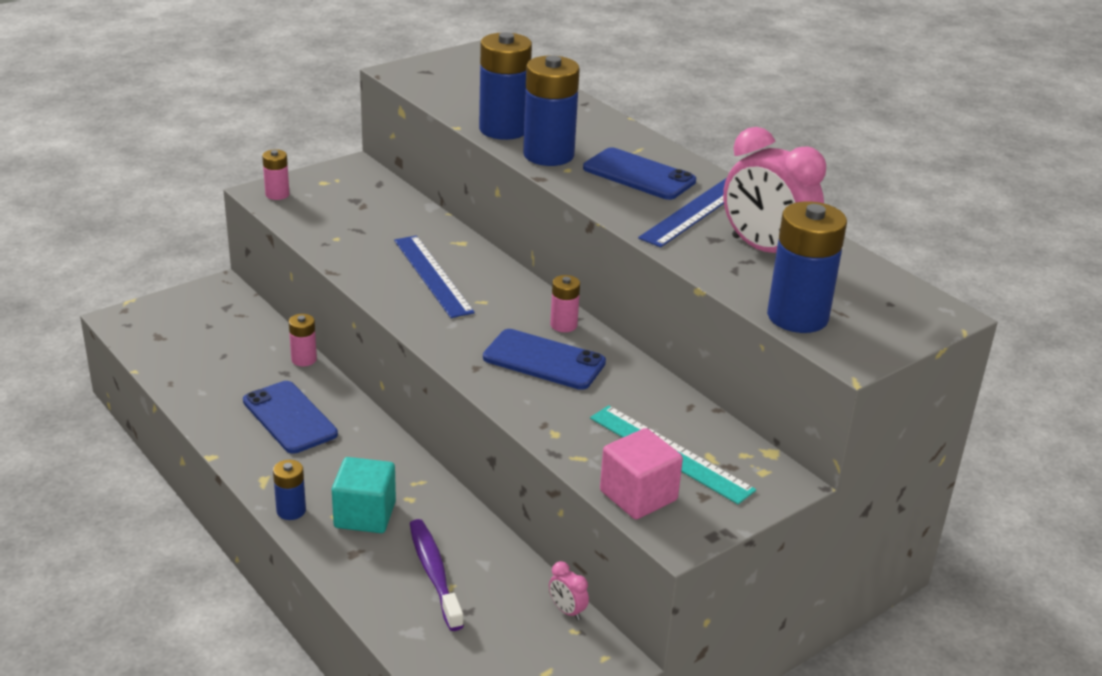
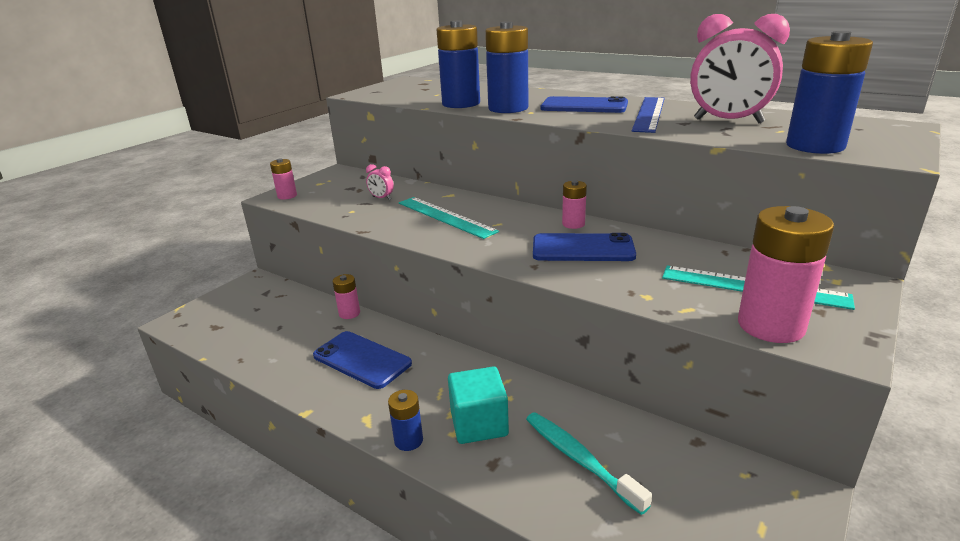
camera: 15 degrees left, 5 degrees down
(432, 275) = (445, 217): blue ruler -> turquoise ruler
(434, 573) = (579, 459): purple toothbrush -> turquoise toothbrush
(567, 611) = (721, 457): pink clock -> pink clock (381, 198)
(638, 496) = (771, 325): pink cube -> pink battery

